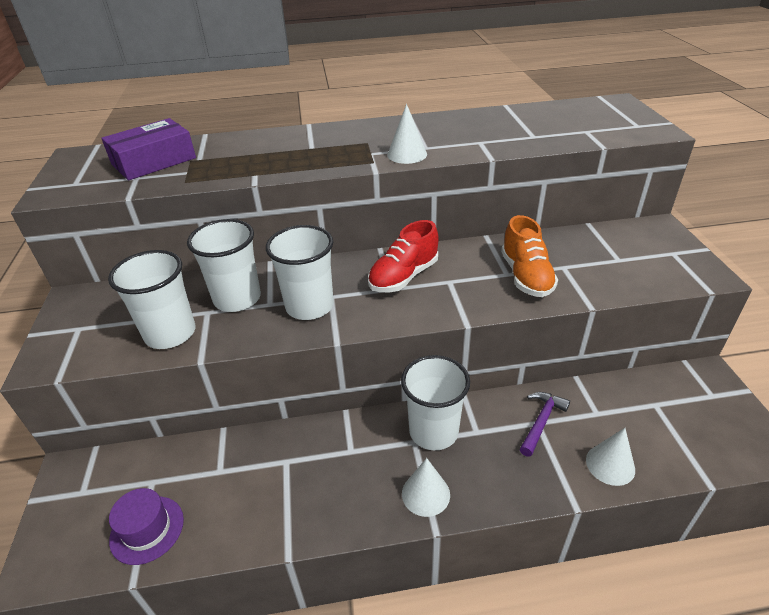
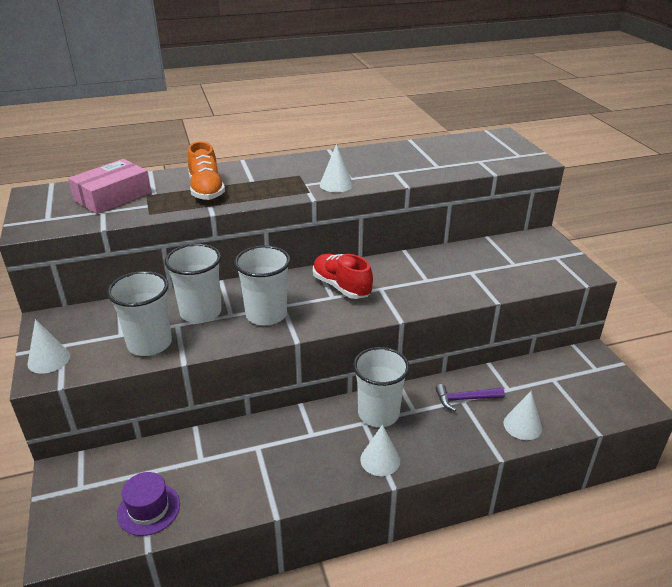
camera: 10 degrees left, 5 degrees down
(57, 345) = (49, 359): none -> white cone
(154, 161) = (113, 197): purple box -> pink box
(403, 277) = (341, 287): red shoe -> red shoe turned 105 degrees clockwise
(526, 276) = (442, 281): orange shoe -> orange shoe (206, 190)
(541, 422) = (465, 399): purple hammer -> purple hammer turned 120 degrees counterclockwise

